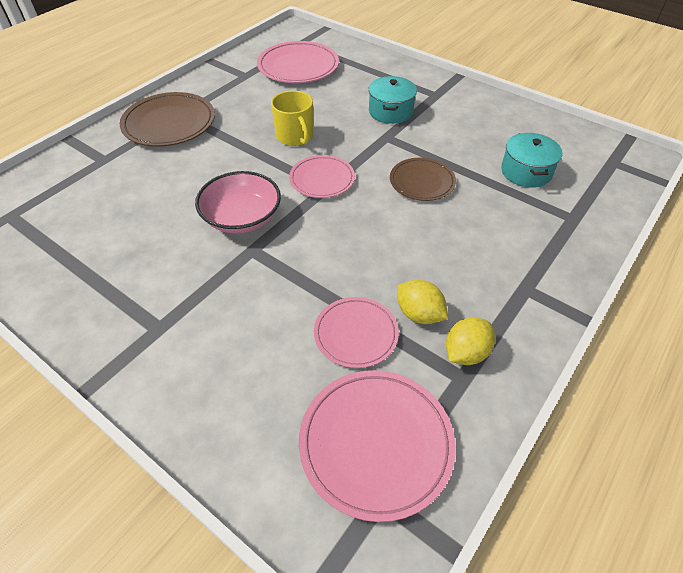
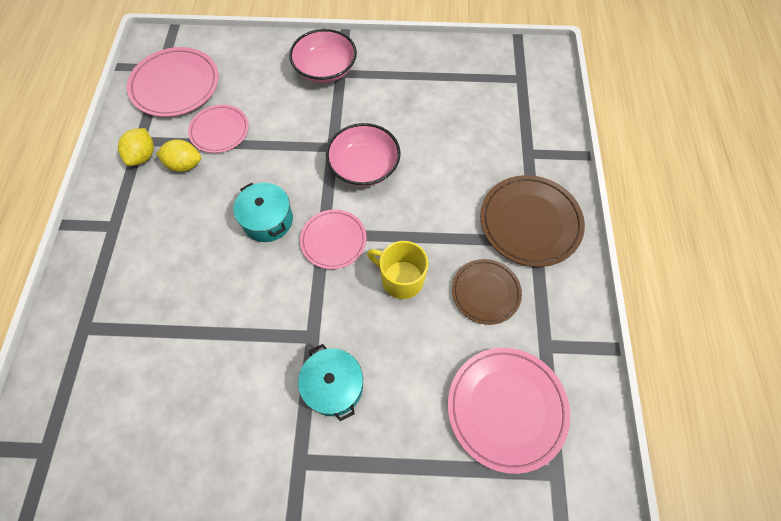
camera: 145 degrees right, 15 degrees up
(169, 344) = (325, 69): none -> pink bowl
(422, 182) = (242, 291): brown plate -> brown plate (485, 292)
(526, 172) = (143, 370): turquoise pot -> turquoise pot (267, 220)

